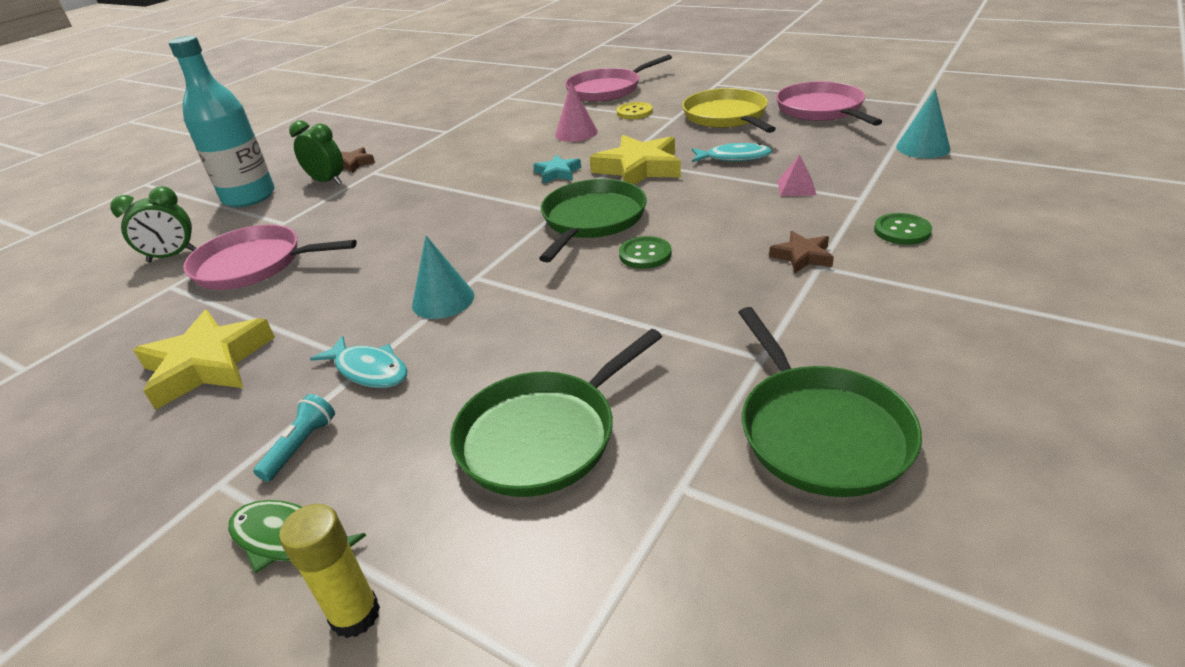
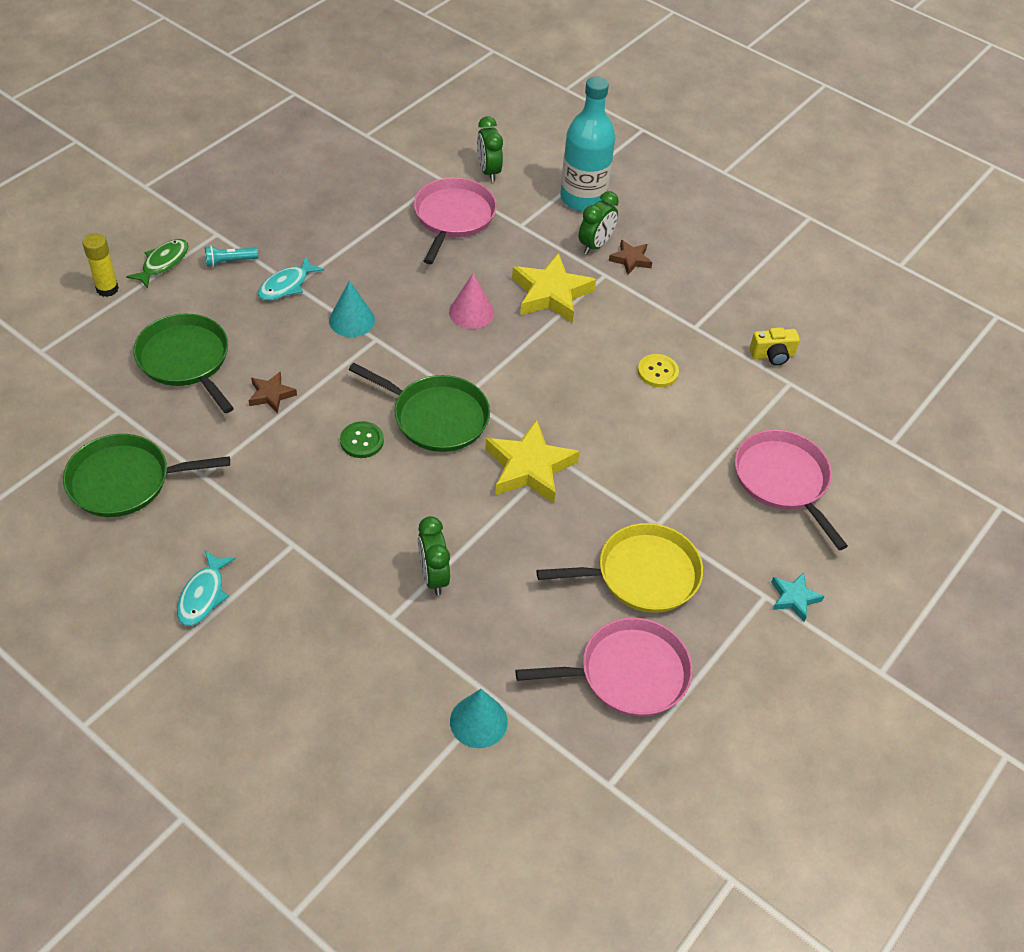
camera: 90 degrees right, 15 degrees up
(207, 364) = (330, 213): yellow star -> yellow star (551, 294)
(300, 446) = (230, 261): turquoise flashlight -> turquoise flashlight turned 135 degrees clockwise
(477, 104) = (772, 355): none -> yellow camera
(557, 173) = (545, 405): turquoise star -> turquoise star (794, 598)
(576, 133) = (645, 432): pink cone -> pink cone (471, 312)
(634, 112) = (690, 492): yellow button -> yellow button (657, 372)
(734, 158) = (522, 548): turquoise fish -> turquoise fish (203, 595)
(796, 187) = (433, 576): pink pyramid -> green clock
(802, 256) = (311, 538): brown star -> brown star (271, 395)
(902, 231) = (318, 621): green button -> none

